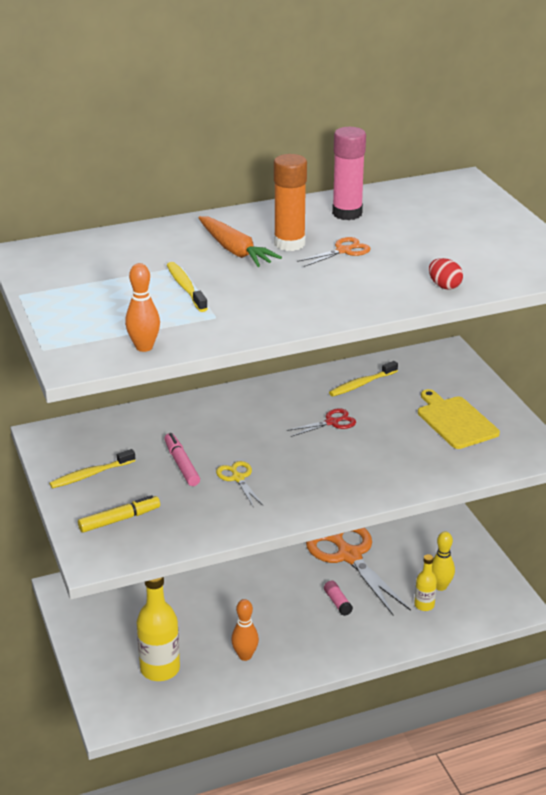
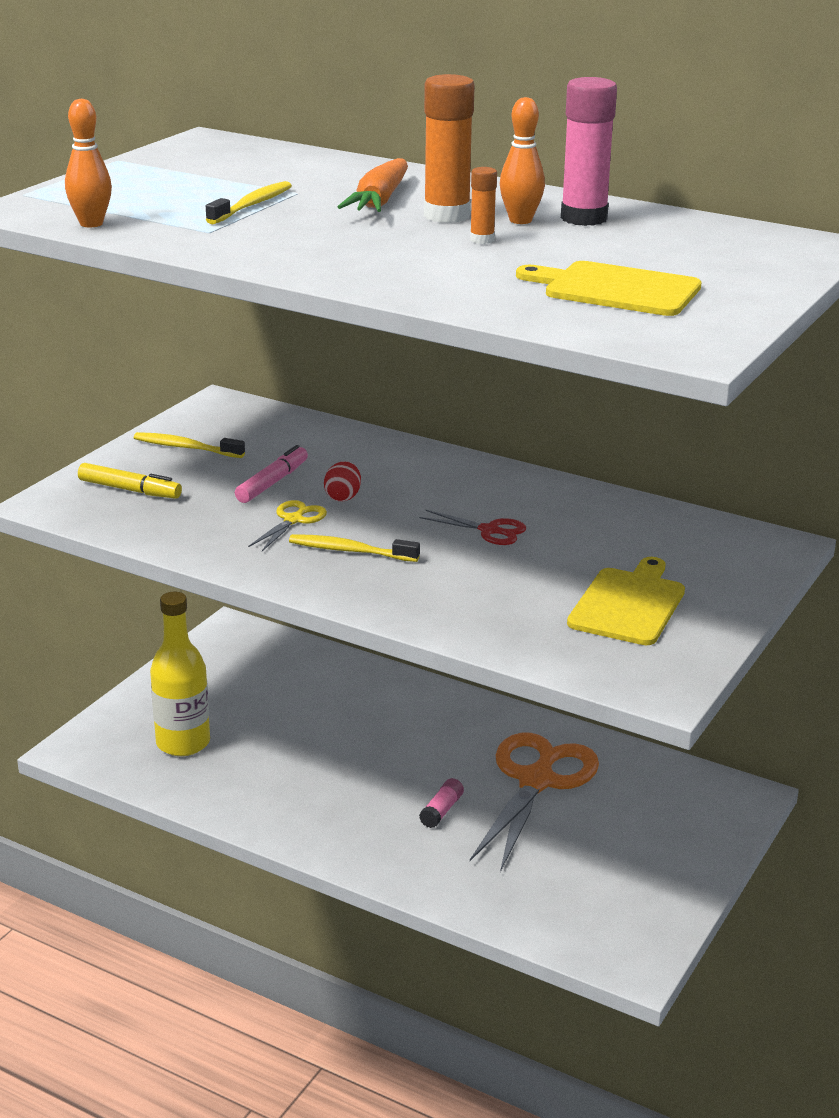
camera: 50 degrees right, 5 degrees down
(245, 655) = (269, 788): orange bowling pin -> orange bowling pin (520, 220)
(343, 251) = (482, 240): orange scissors -> orange glue stick
(361, 384) = (601, 519): yellow toothbrush -> yellow toothbrush (350, 551)
(424, 605) = (527, 879): yellow bottle -> none
(440, 586) = (581, 877): yellow bowling pin -> none
(444, 286) = (494, 302): red egg -> red egg (343, 497)
(464, 250) = (616, 289): none -> yellow cutting board

